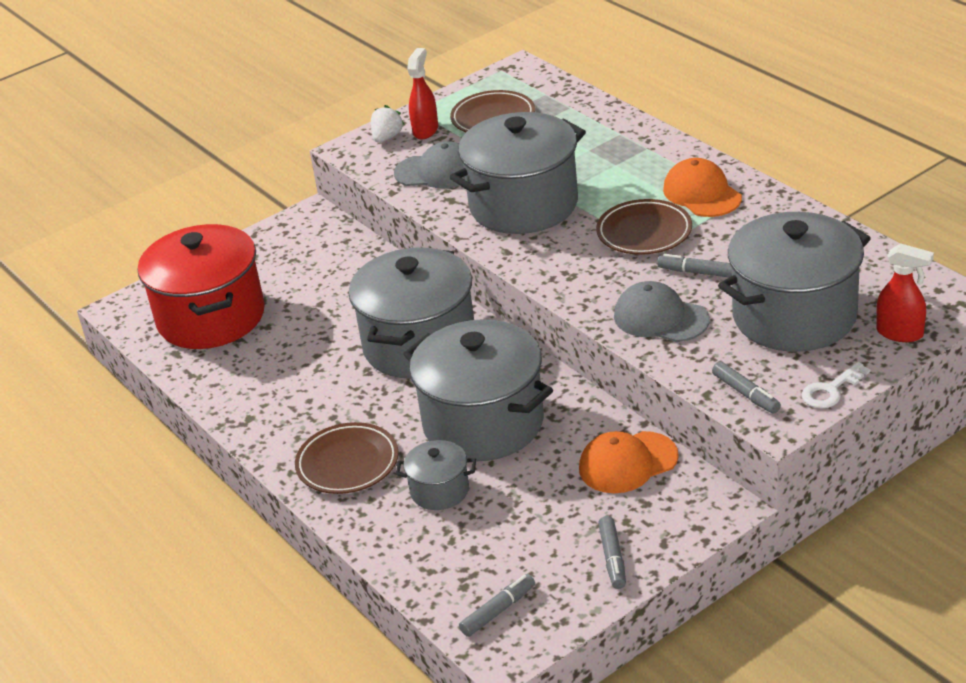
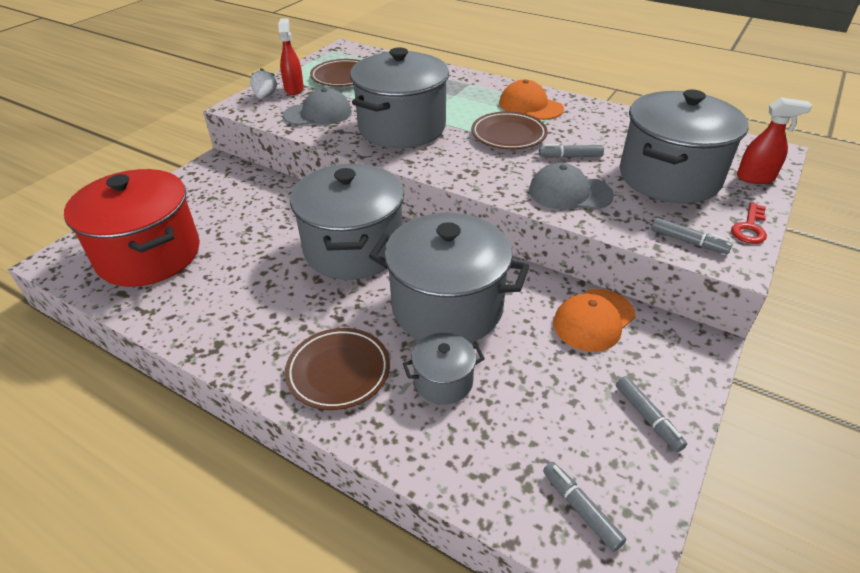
camera: 25 degrees left, 5 degrees up
(498, 611) = (580, 509): grey marker -> grey marker turned 60 degrees counterclockwise
(831, 390) = (750, 228): white key -> red key

